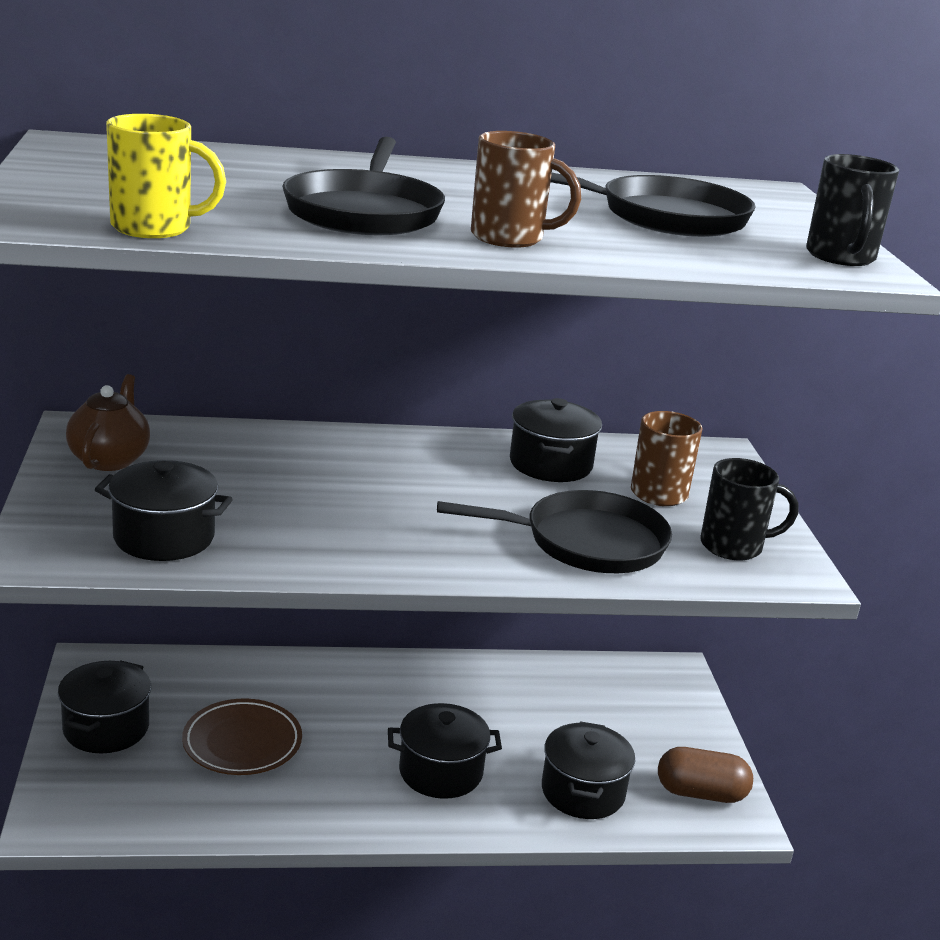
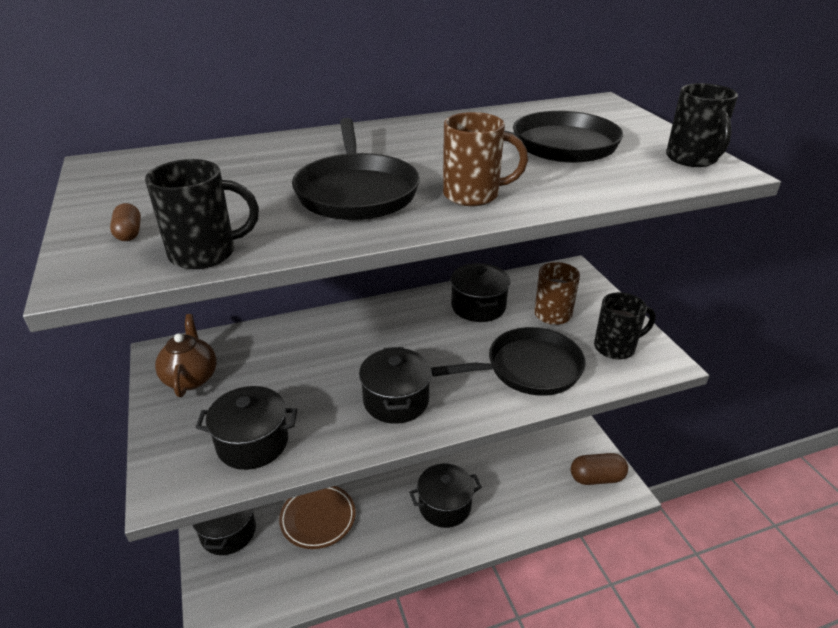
camera: 10 degrees left, 10 degrees up
(76, 200) = (129, 233): none -> brown capsule
(154, 228) = (205, 253): yellow mug -> black mug
(583, 792) = (531, 497): black pot -> black pot (396, 401)

